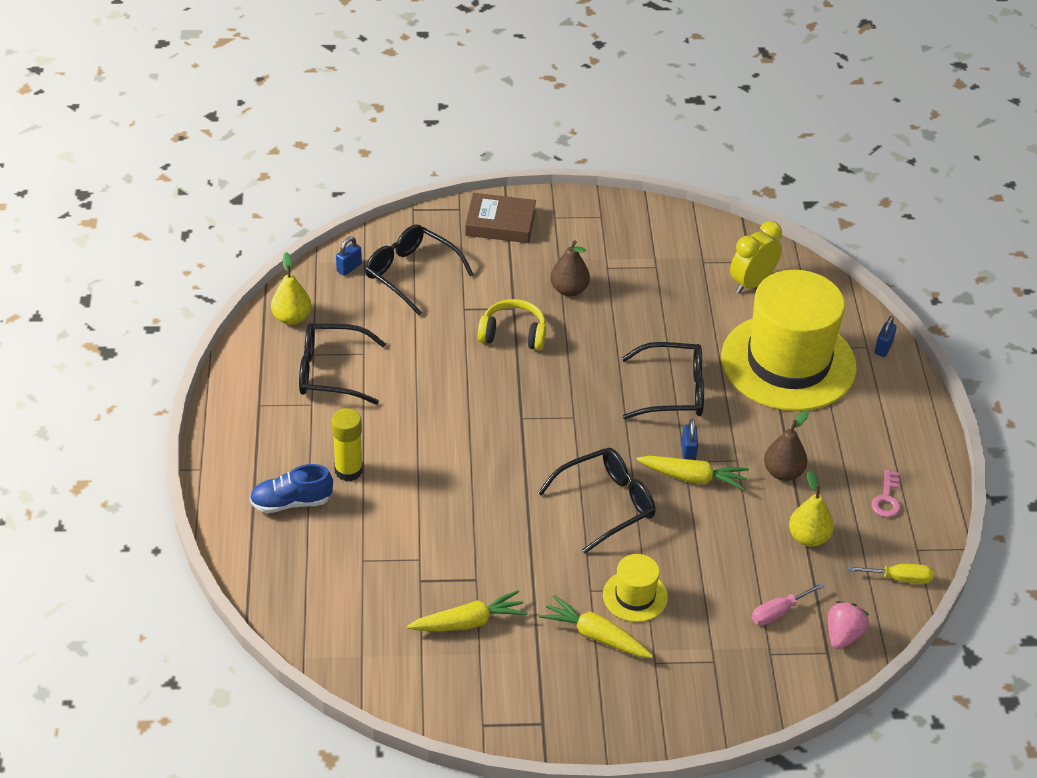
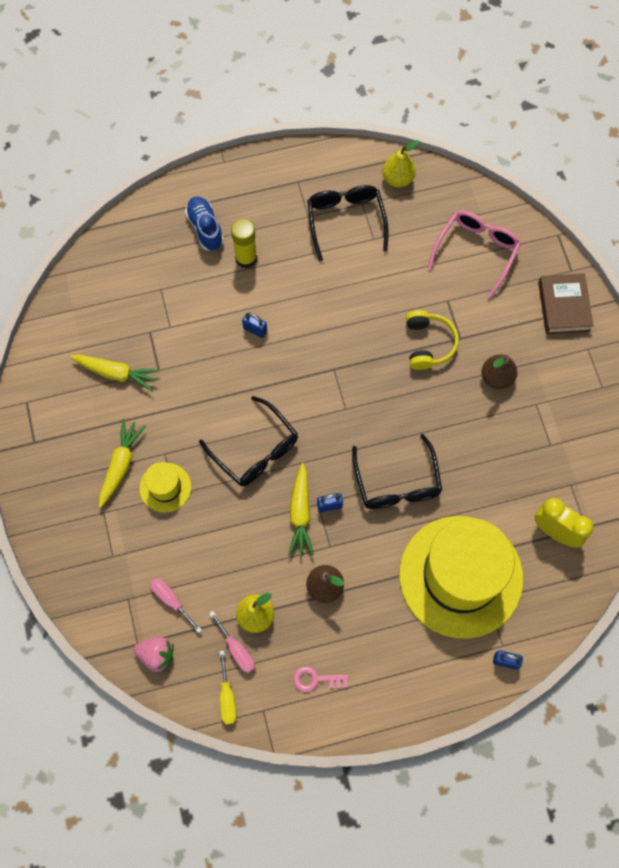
camera: 80 degrees right, 25 degrees up
(349, 268) = (468, 204): blue padlock -> blue padlock (255, 329)
(412, 274) = (476, 252): black glasses -> pink glasses
(469, 622) = (116, 373): yellow carrot -> yellow carrot turned 45 degrees counterclockwise
(845, 561) = (236, 650): none -> pink screwdriver

